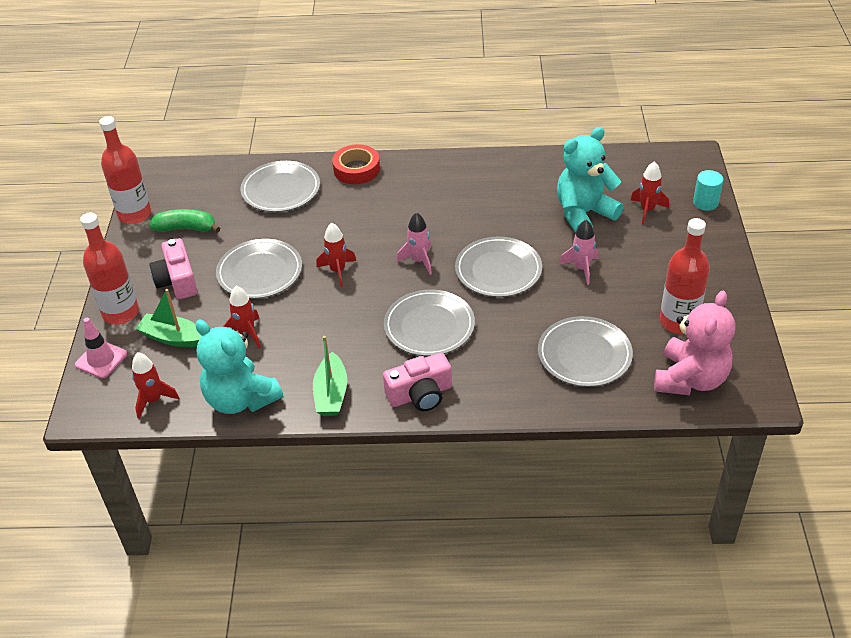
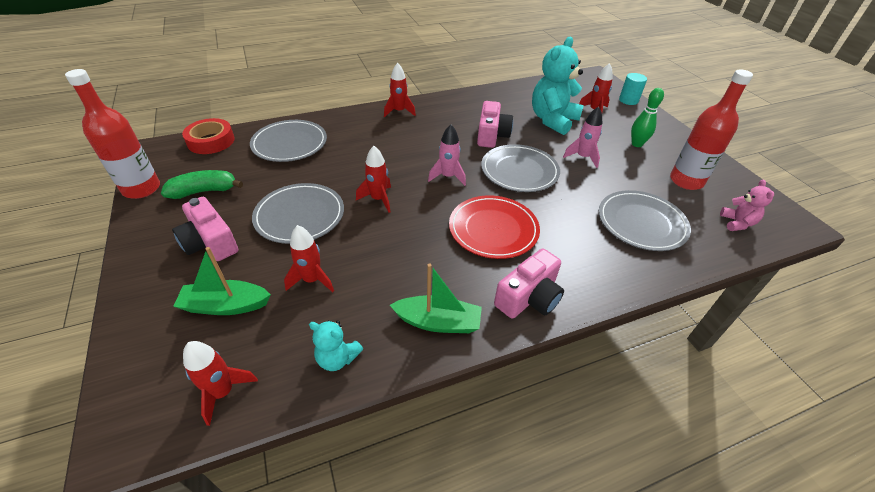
camera: 25 degrees left, 0 degrees up
(101, 359) = (134, 356): pink traffic cone -> none
(121, 313) = (149, 292): red bottle -> none
(241, 399) = (337, 358): turquoise teddy bear -> turquoise teddy bear, size x0.49
(331, 393) = (438, 322): green boat -> green boat turned 60 degrees counterclockwise
(356, 169) = (351, 118): red tape -> red tape (211, 141)
(413, 169) = (399, 111): none -> red rocket
(429, 326) = (493, 229): grey plate -> red plate
(498, 220) = (491, 135): none -> pink camera
(661, 265) = (636, 144): none -> green bowling pin
(690, 379) = (737, 223): pink teddy bear -> pink teddy bear, size x0.49

